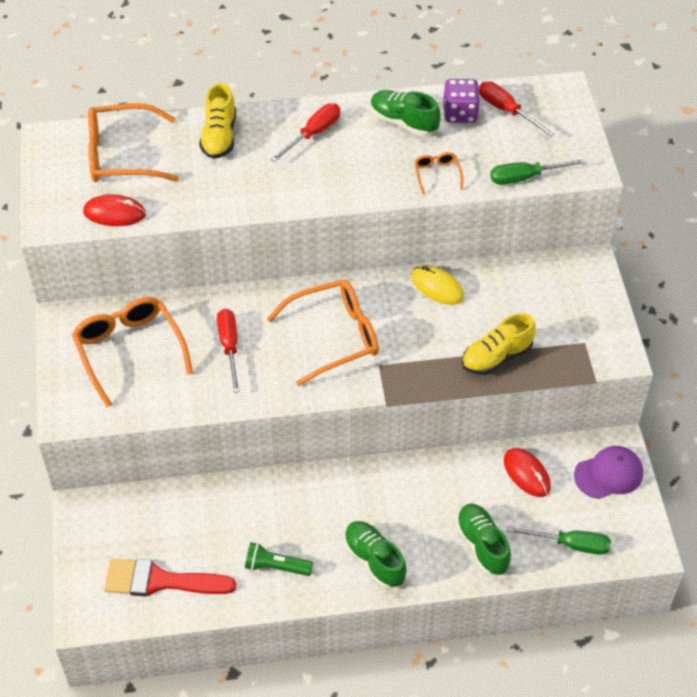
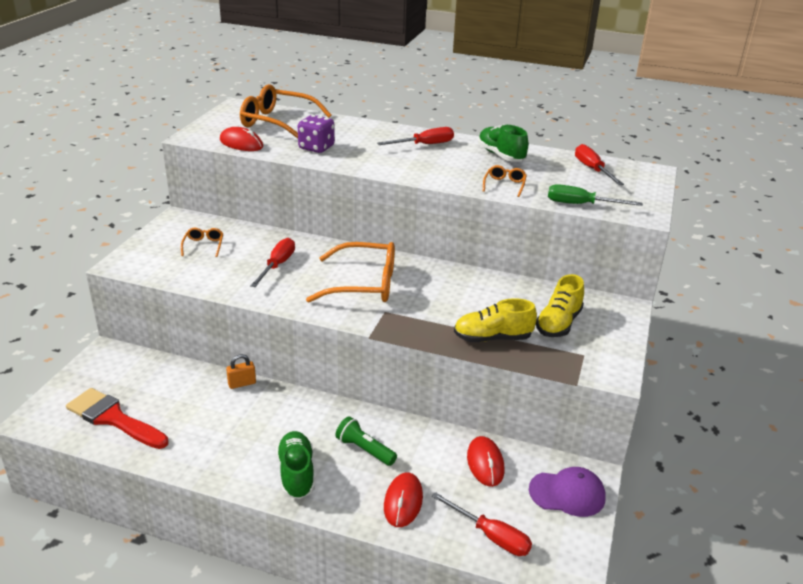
camera: 25 degrees right, 20 degrees down
(129, 351) = (203, 246): orange glasses -> orange glasses, size x0.46
(219, 136) = (354, 130): yellow shoe -> yellow shoe (558, 323)
(250, 485) = (242, 384): none -> orange padlock
(276, 567) = (210, 445): green flashlight -> green flashlight (364, 450)
(437, 287) = (474, 282): yellow mouse -> none
(460, 113) = (551, 162): purple dice -> purple dice (316, 148)
(482, 545) = (403, 502): green shoe -> red mouse
(570, 544) = (491, 536): green screwdriver -> red screwdriver

